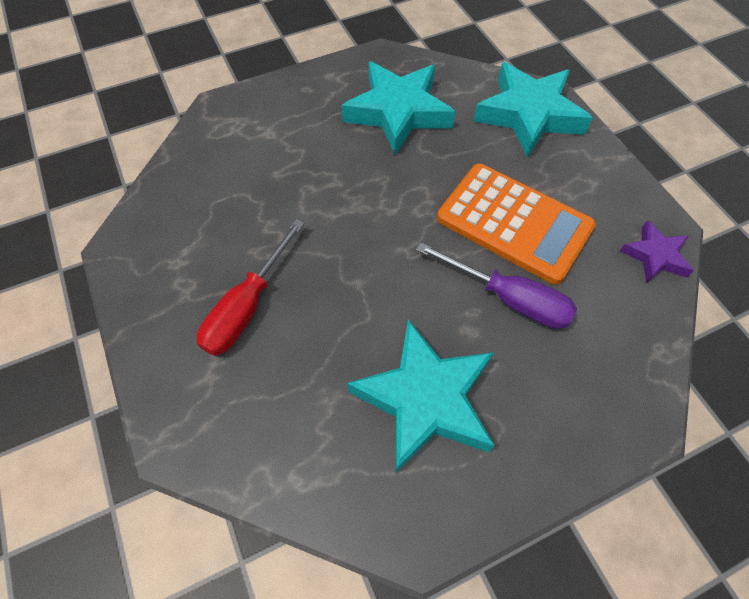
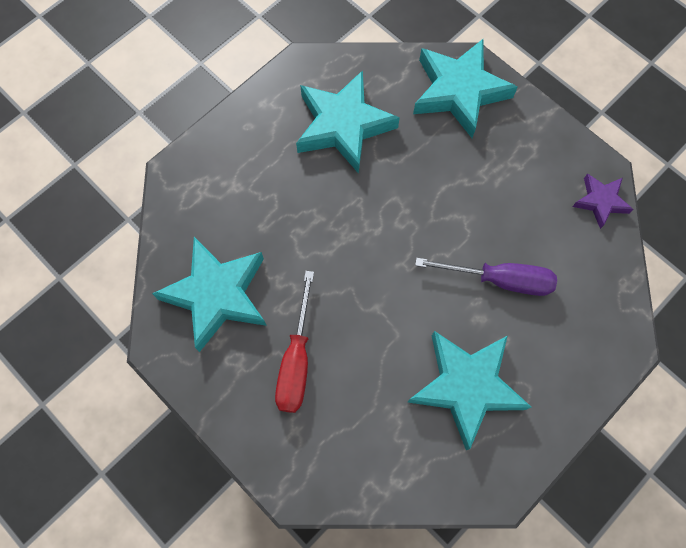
camera: 20 degrees left, 10 degrees up
(200, 219) = (217, 295): none -> turquoise star
(514, 223) = (482, 208): orange calculator -> none

